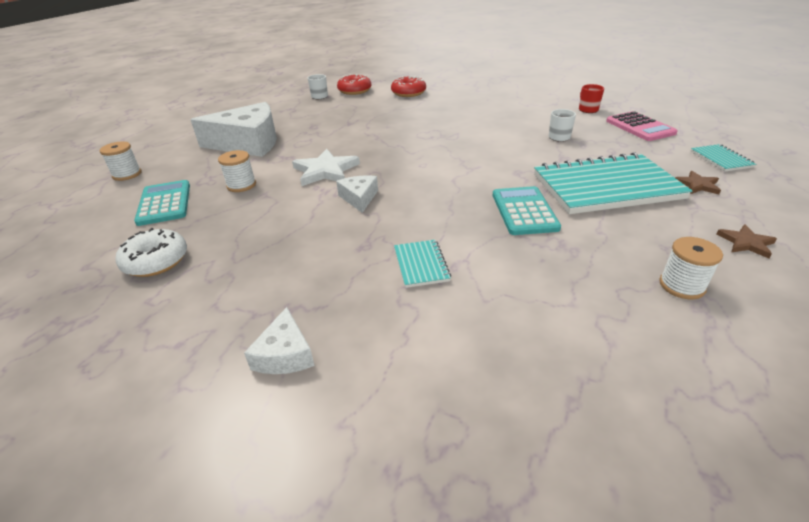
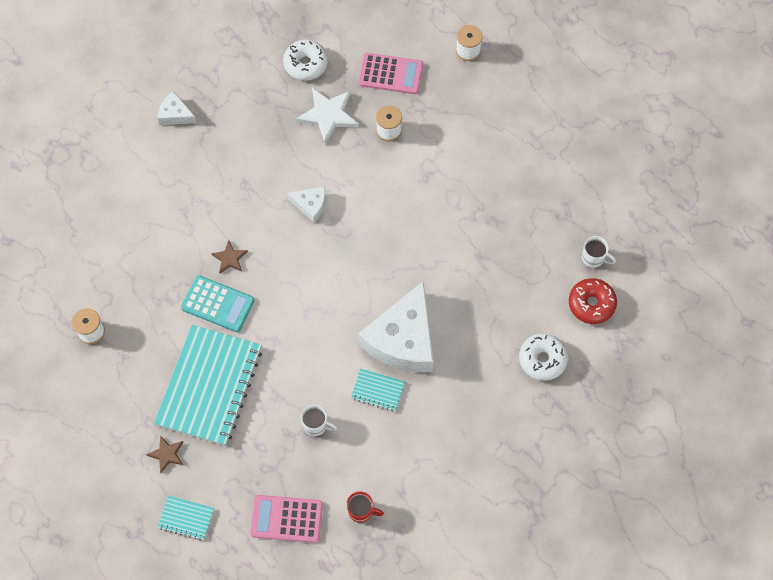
camera: 115 degrees right, 30 degrees up
(164, 203) = (390, 74): turquoise calculator -> pink calculator
(248, 143) = (482, 153): white cheese -> white cheese (403, 339)
(325, 171) = (376, 198): white star -> white star (328, 115)
(408, 93) = (542, 359): red donut -> white donut
(421, 265) = (203, 207): turquoise notebook -> turquoise notebook (378, 390)
(746, 243) = (94, 408): brown star -> brown star (230, 258)

